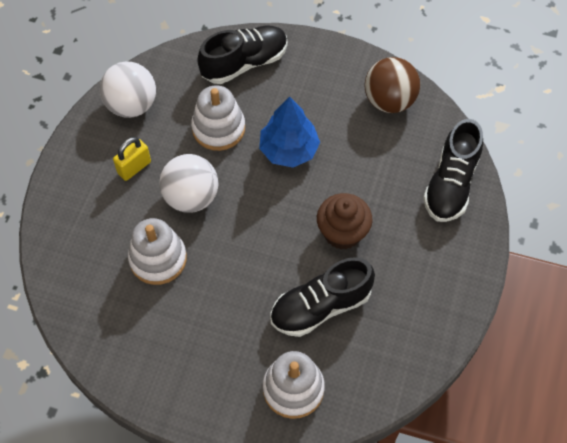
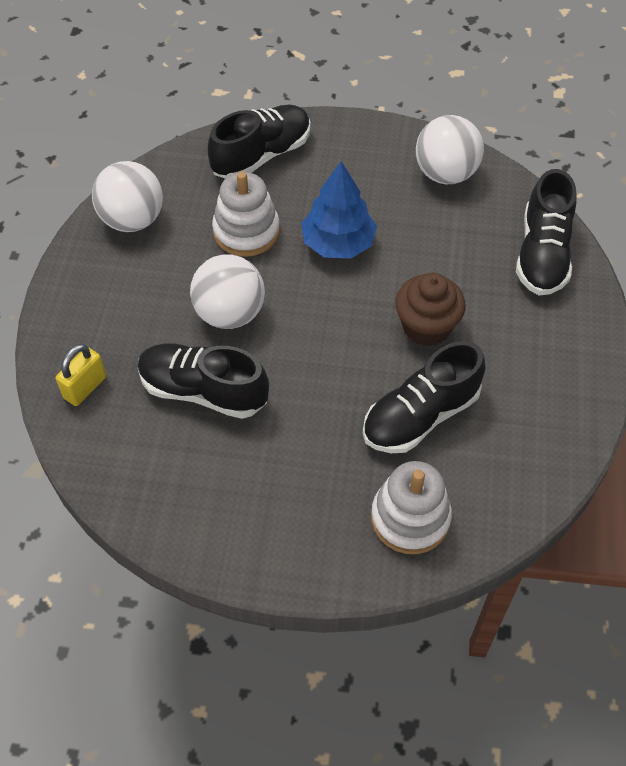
camera: 10 degrees left, 5 degrees down
(134, 167) = (150, 290): yellow padlock -> yellow padlock (85, 387)
(158, 259) = (203, 391): white stacking toy -> black shoe
(389, 101) = (445, 173): brown ball -> white ball

